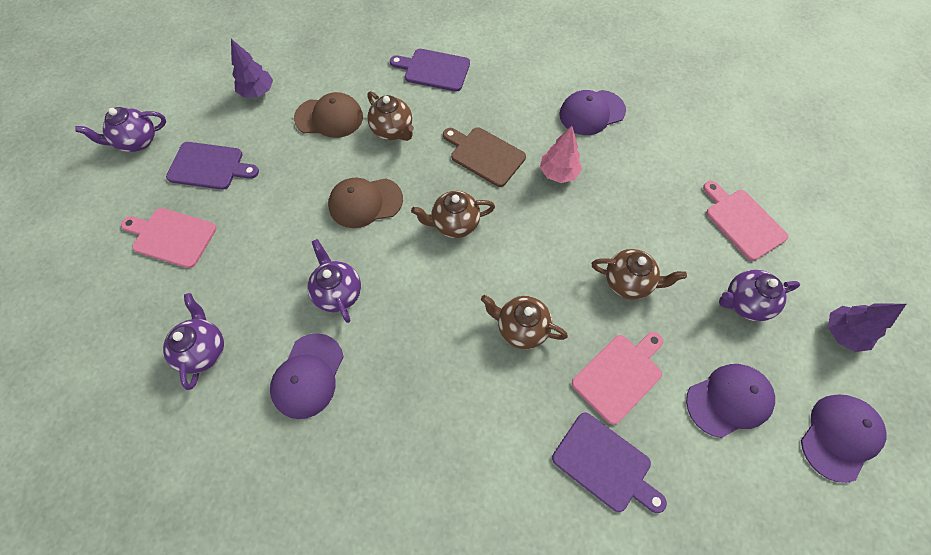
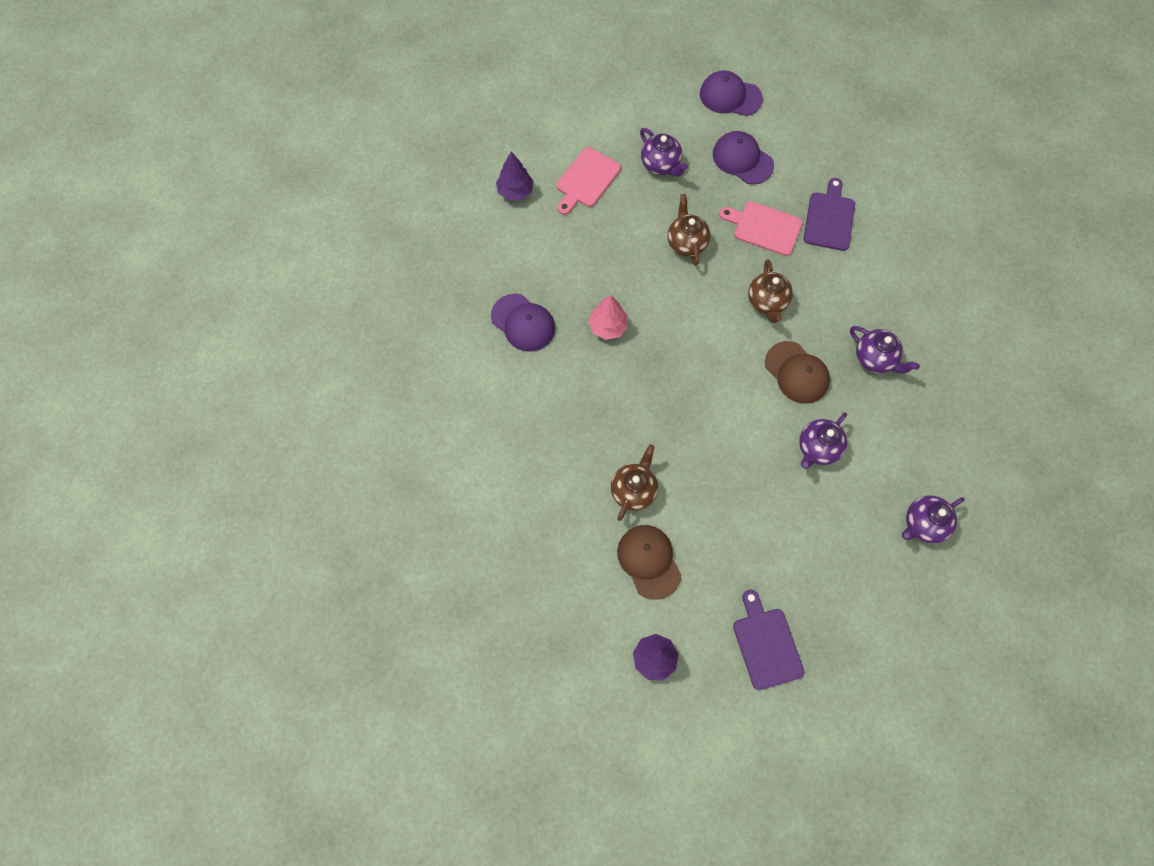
camera: 115 degrees left, 5 degrees up
(137, 142) = (780, 744): purple teapot -> purple teapot (875, 359)
(171, 237) = (853, 625): pink cutting board -> none
(308, 376) = (892, 433): purple cap -> none
(365, 202) = (724, 473): brown cap -> brown cap (797, 373)
(434, 70) = (536, 489): purple cutting board -> none
(454, 224) = (705, 388): brown teapot -> none
(485, 155) = (620, 395): brown cutting board -> none
(842, 333) = (652, 103): purple tree -> purple tree (515, 191)

